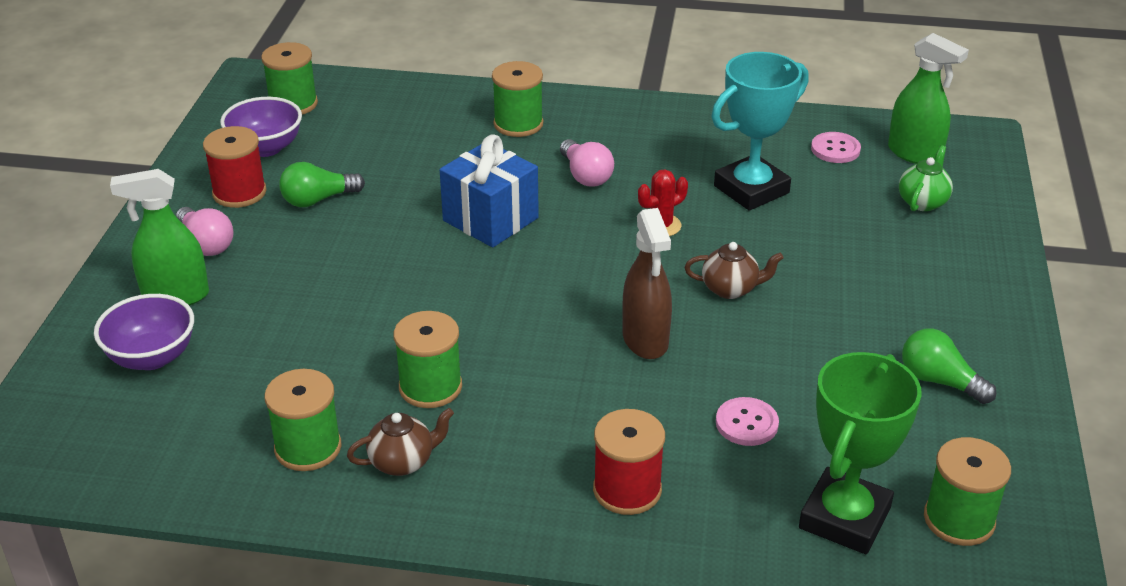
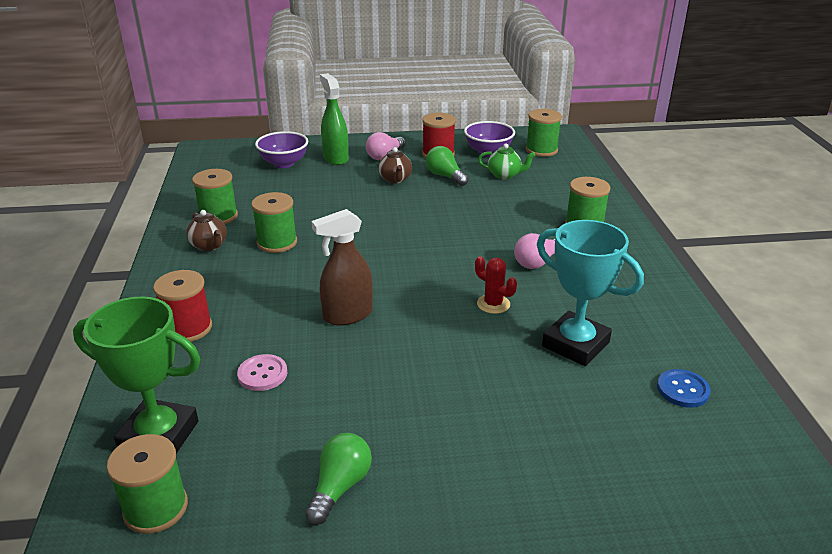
camera: 75 degrees right, 5 degrees down
(490, 219) = (458, 234): blue gift -> none
(730, 289) = (426, 348): brown teapot -> brown teapot (395, 179)
(835, 149) = (683, 390): pink button -> blue button
(914, 154) = (722, 449): green spray bottle -> none
(922, 202) = (632, 460): green teapot -> green teapot (504, 175)

